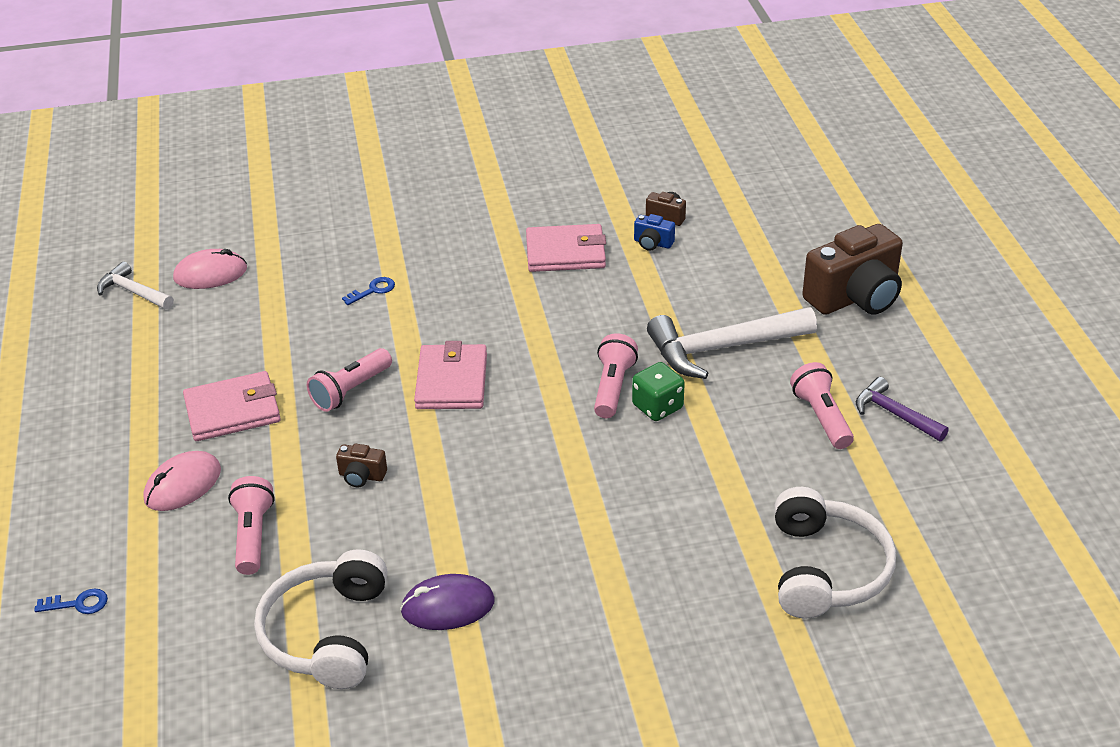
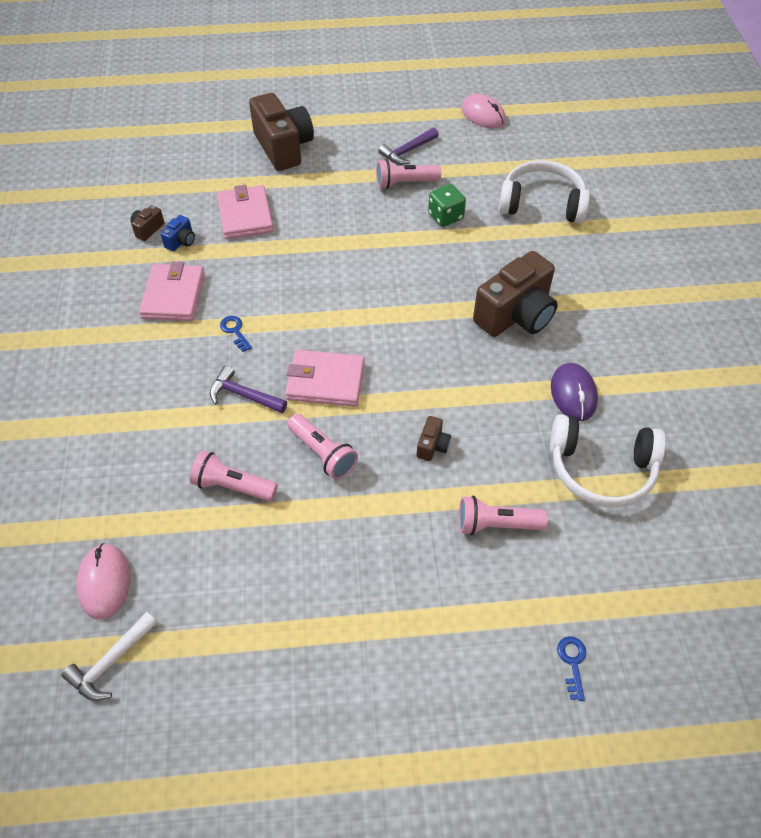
camera: 85 degrees left, 15 degrees up
(183, 485) = (428, 585): pink mouse -> pink mouse (483, 115)
(232, 411) = (332, 548): pink wallet -> pink wallet (245, 215)
(373, 290) = (182, 435): blue key -> blue key (235, 331)
(427, 324) = (244, 395): none -> purple hammer
(581, 544) = (515, 315): none -> brown camera
(613, 387) = (353, 283): pink flashlight -> pink flashlight (233, 486)
(657, 407) = (380, 261): green dice -> green dice (445, 216)
(722, 348) = (322, 219): white hammer -> none

